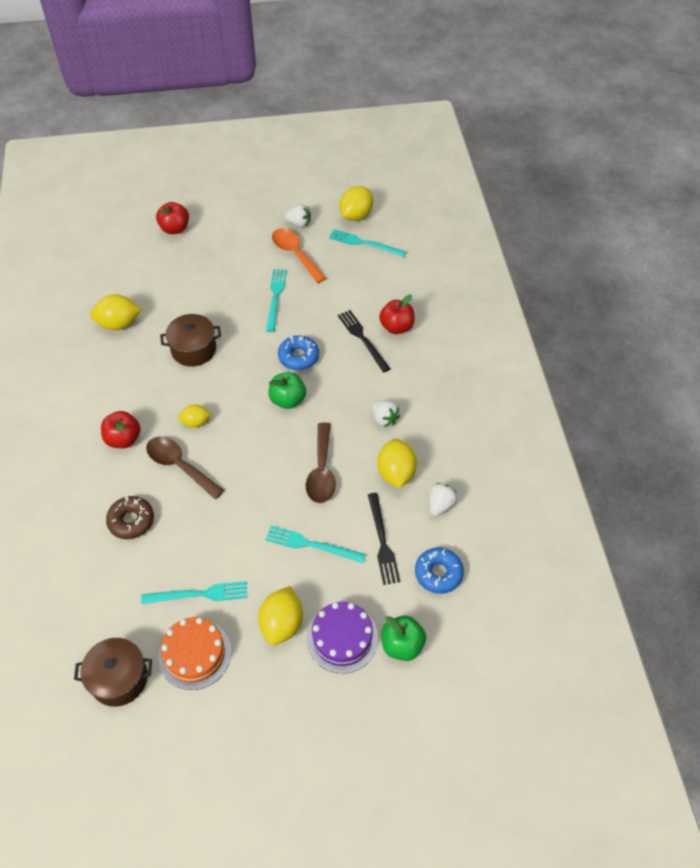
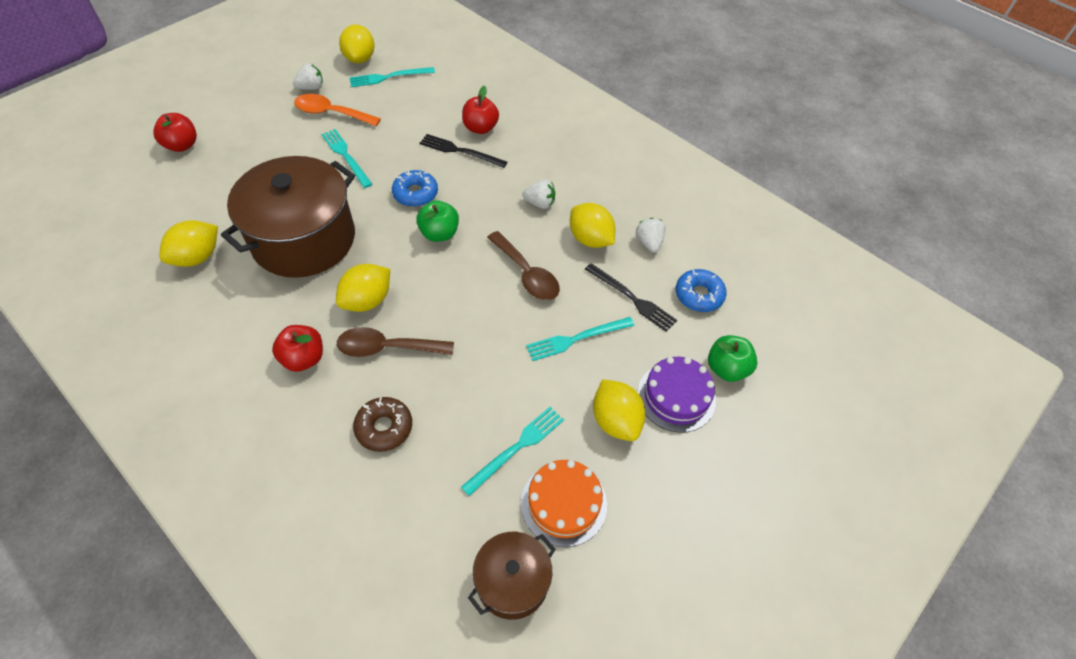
camera: 40 degrees left, 0 degrees up
(193, 349) = (304, 239): brown pot -> brown pot, size x1.93
(196, 422) = (367, 301): yellow lemon -> yellow lemon, size x1.64

